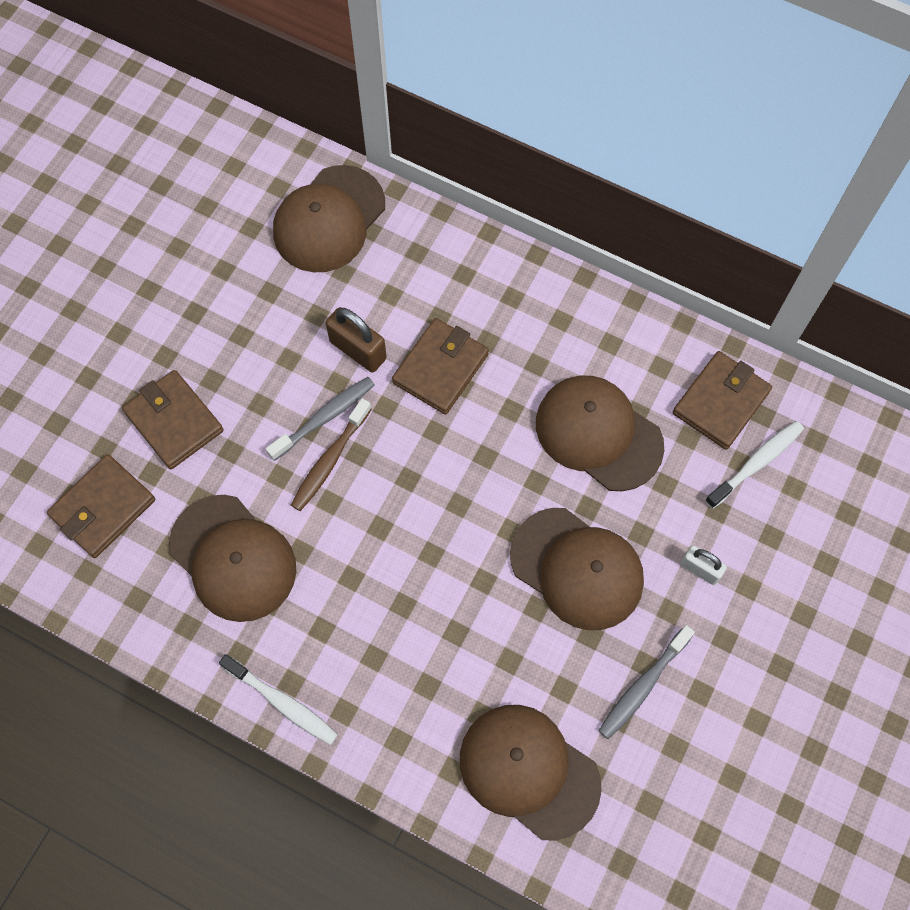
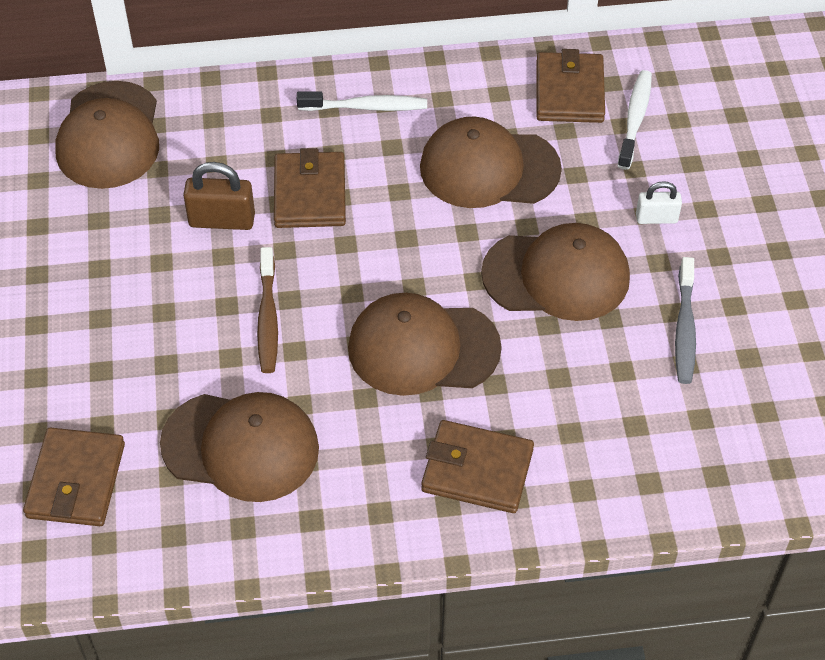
camera: 35 degrees left, 15 degrees down
(174, 421) = (89, 371): brown wallet -> brown wallet (477, 470)
(283, 703) = (386, 532): white toothbrush -> white toothbrush (366, 107)
(325, 417) = (235, 288): grey toothbrush -> none
(529, 771) = (647, 449): brown cap -> brown cap (423, 348)

